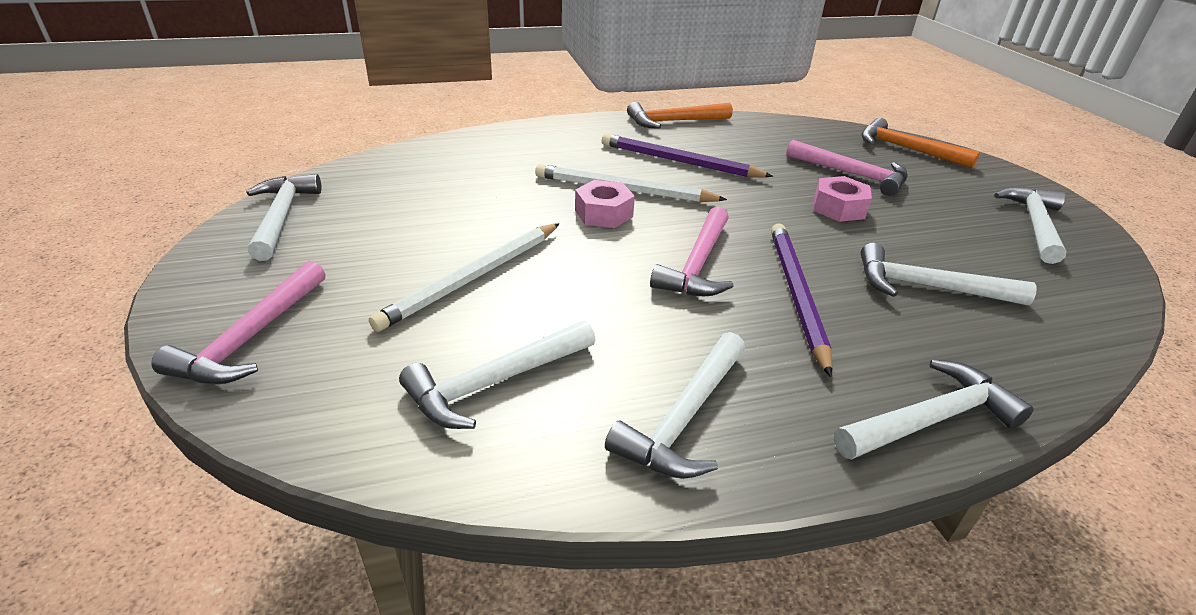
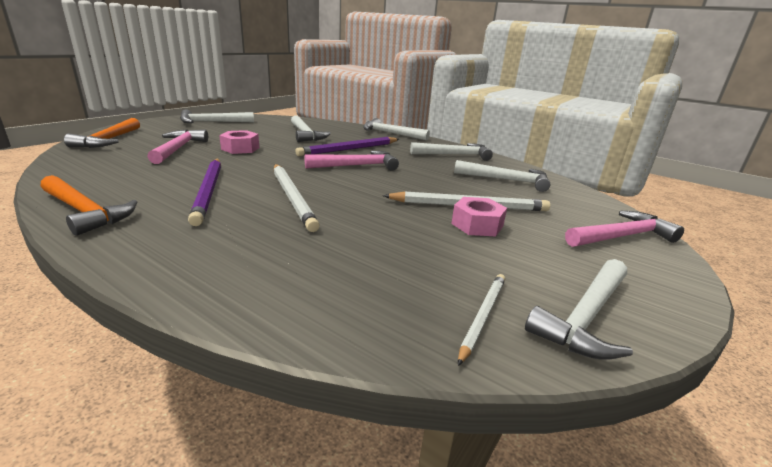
camera: 130 degrees left, 10 degrees down
(354, 186) = (482, 316): none -> white pencil
(603, 213) = (339, 195): pink nut -> pink nut (477, 225)

